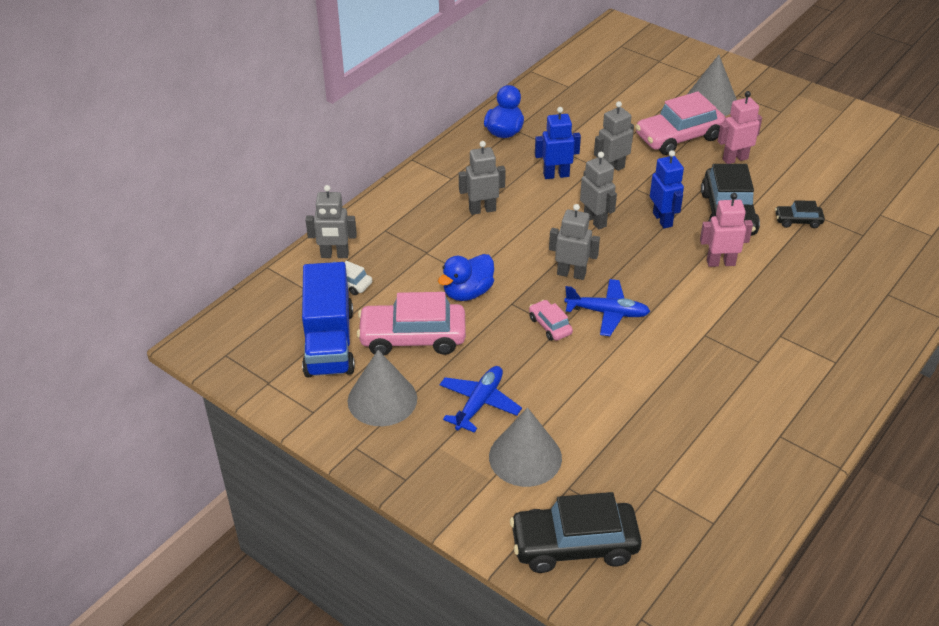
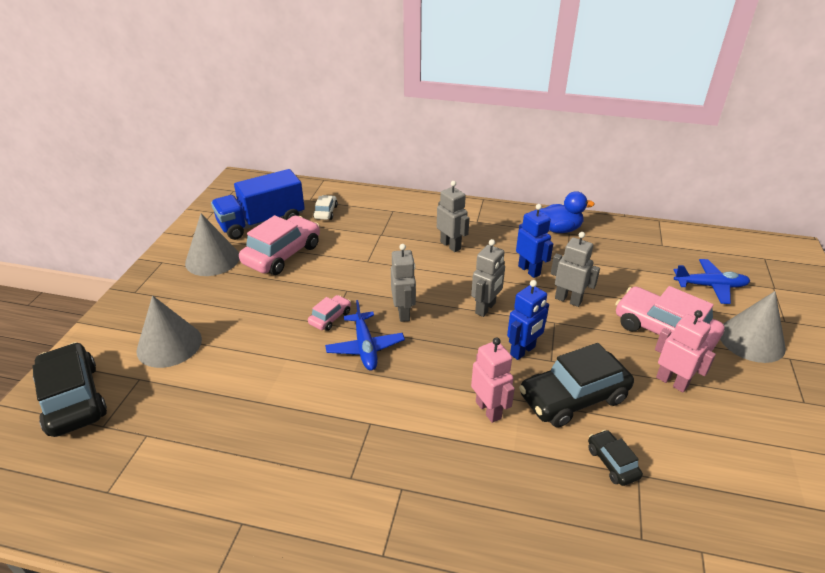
camera: 65 degrees right, 5 degrees down
(334, 255) = (351, 199): grey robot -> none
(412, 337) = (282, 254): pink car -> pink car turned 60 degrees clockwise
(467, 292) = (346, 265): blue duck -> none
(479, 403) = (223, 305): blue plane -> blue plane (710, 286)

